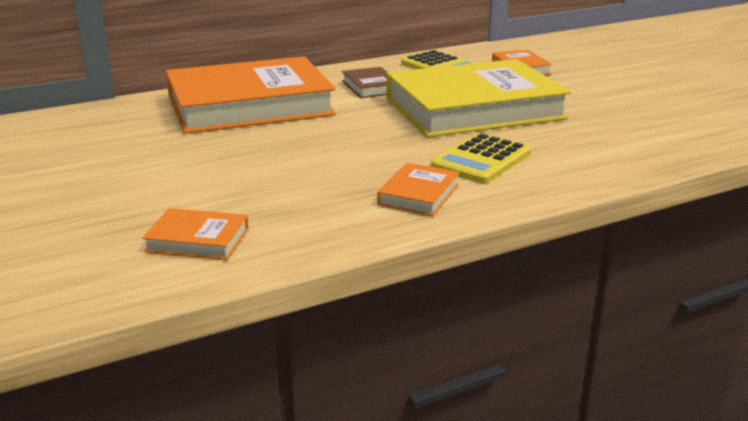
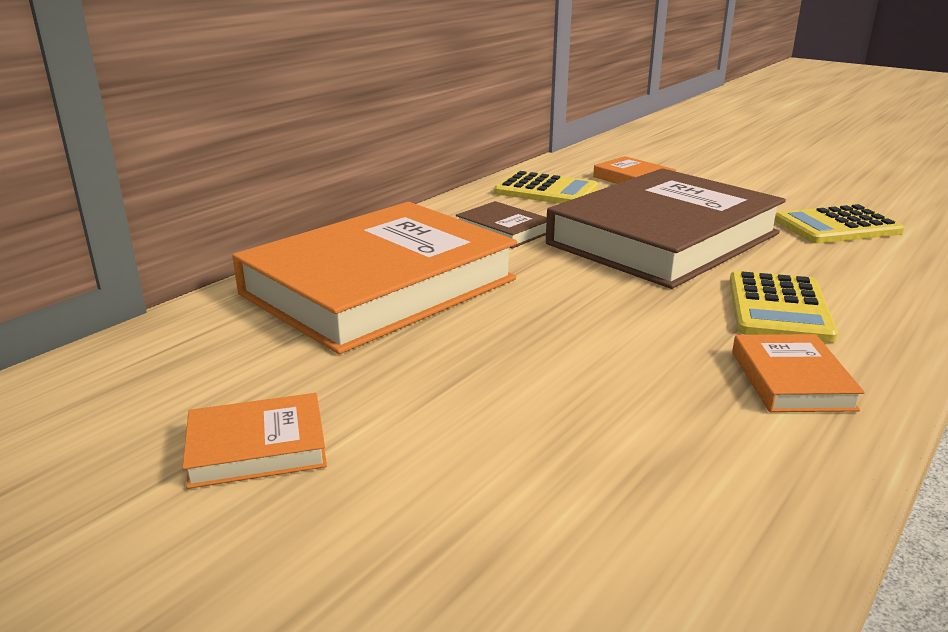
camera: 25 degrees left, 0 degrees up
(197, 240) = (619, 565): orange book -> orange book (257, 447)
(474, 109) = (663, 239): yellow book -> brown book
(625, 122) = (837, 226): none -> yellow calculator

